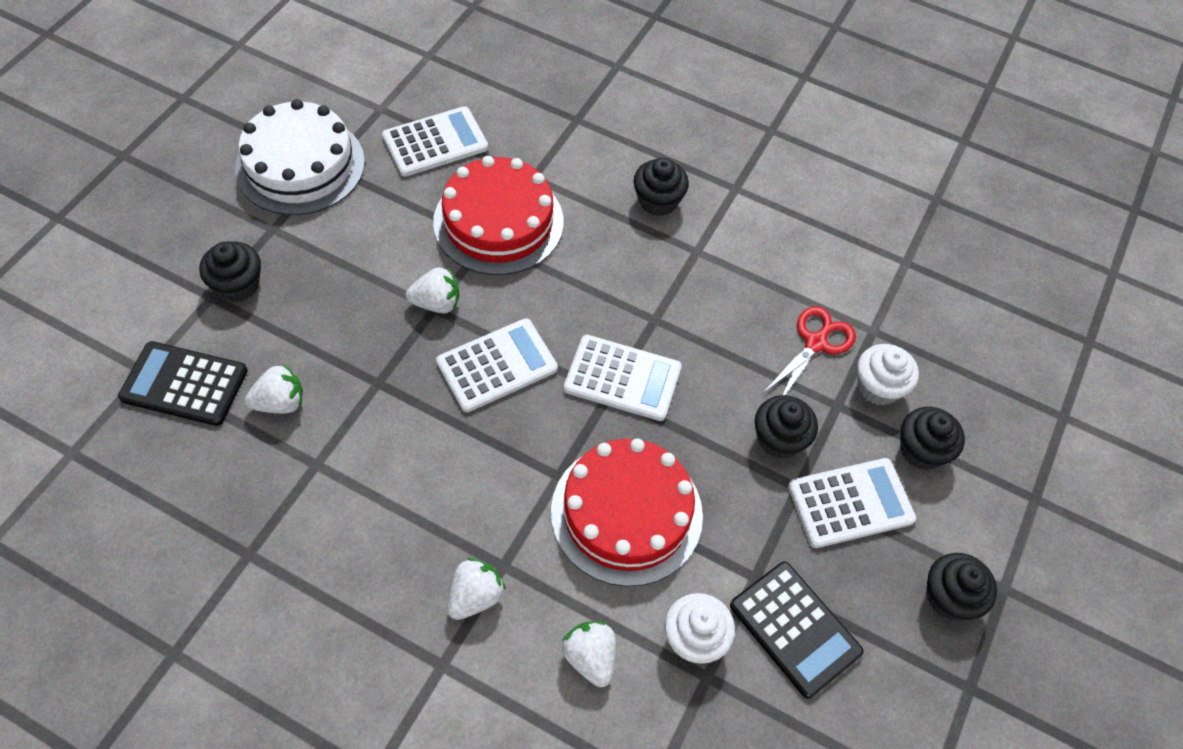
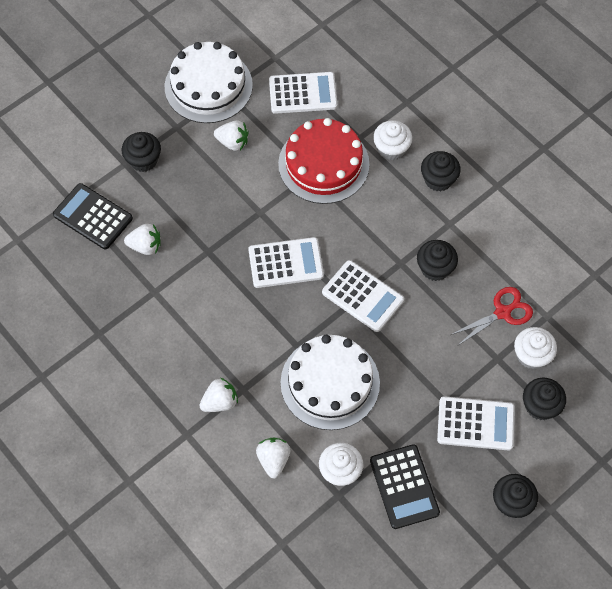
camera: 25 degrees right, 5 degrees up
(436, 303) = (263, 209): white strawberry -> white strawberry (233, 142)
(581, 179) = (391, 148): none -> white cupcake
(626, 513) = (330, 383): red cake -> white cake
(779, 439) = (448, 368): black cupcake -> black cupcake (435, 268)

